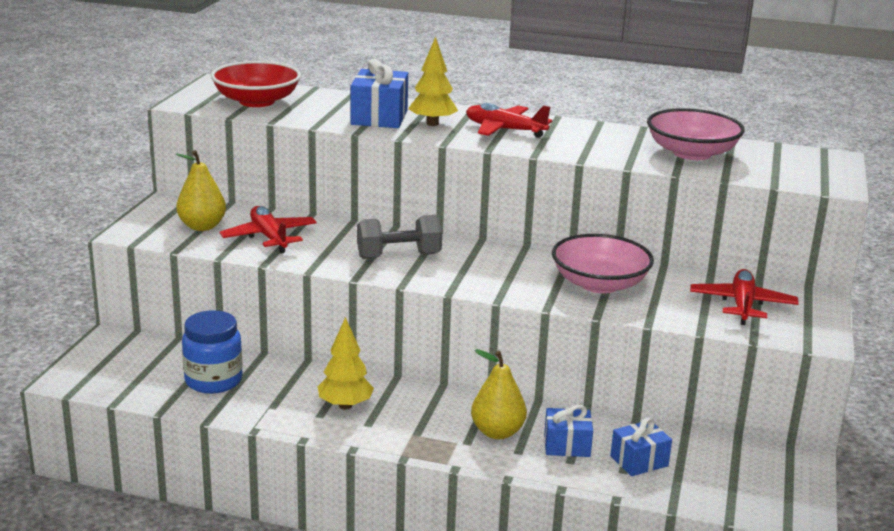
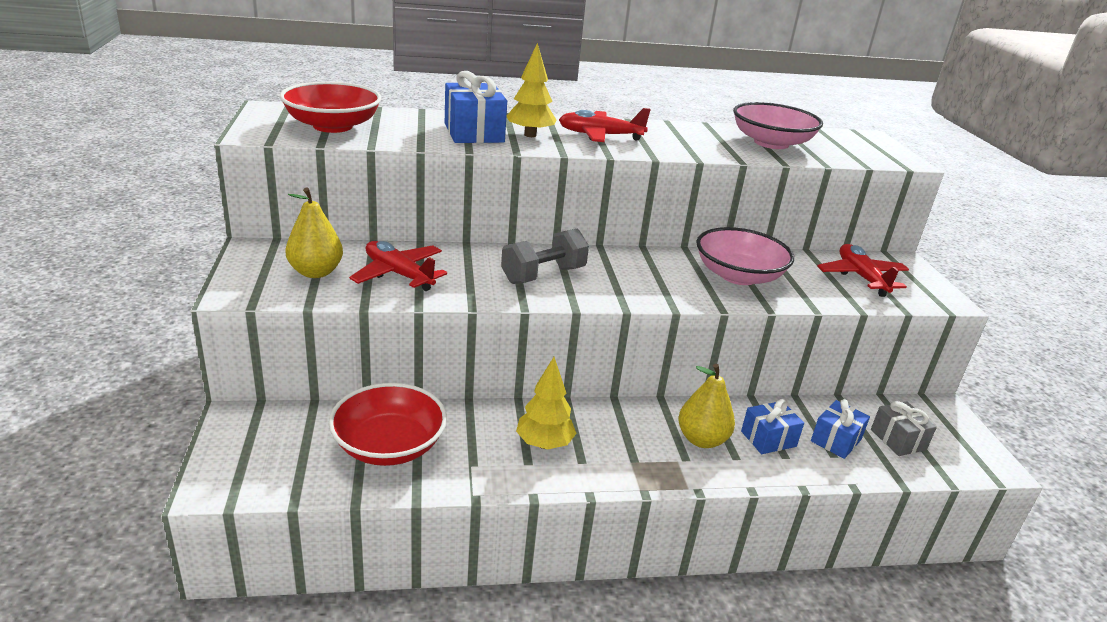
camera: 25 degrees left, 5 degrees up
(213, 381) = (389, 445): blue jar -> red bowl
(711, 475) = (898, 440): none -> grey gift

